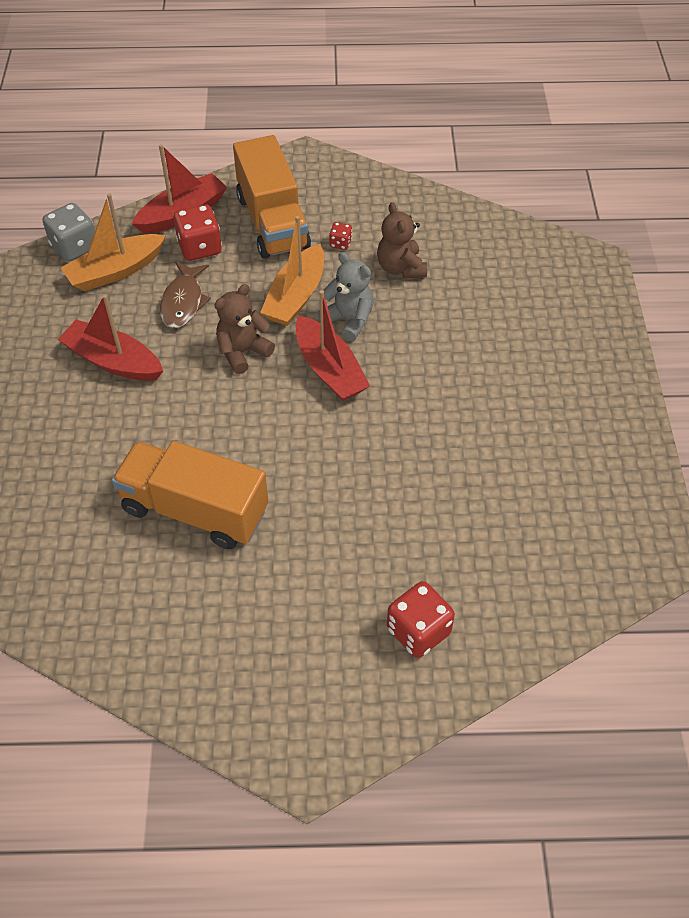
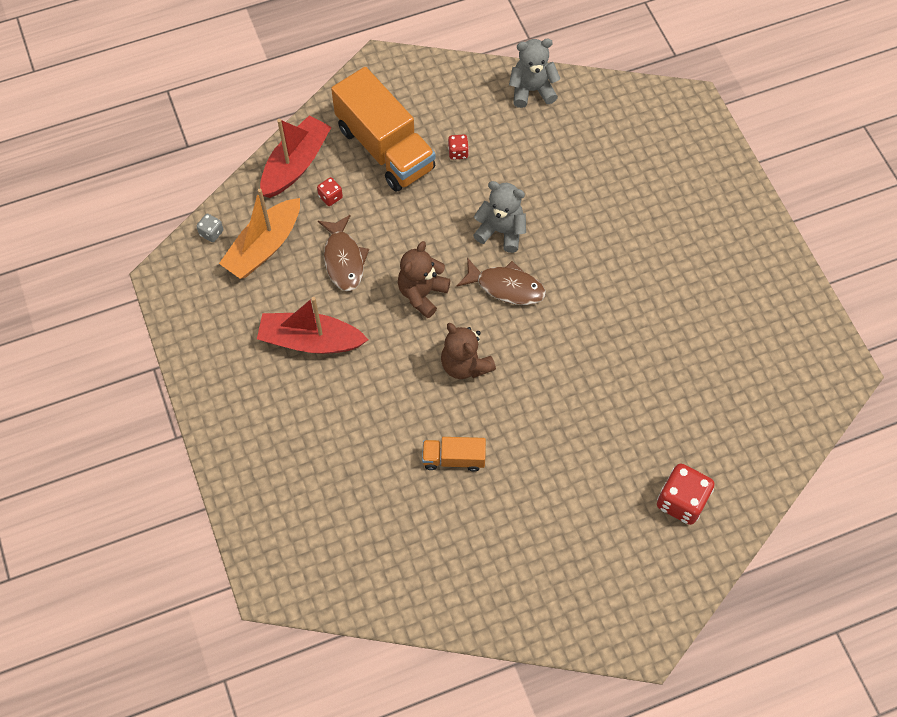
camera: 20 degrees left, 10 degrees up
(74, 247) = (211, 233): grey dice -> grey dice, size x0.50
(195, 510) = (454, 459): orange truck -> orange truck, size x0.48
(200, 247) = (330, 197): red dice -> red dice, size x0.50
(296, 296) = (443, 222): orange boat -> none
(329, 369) = (506, 287): red boat -> brown fish
(400, 268) = (523, 162): brown teddy bear -> brown teddy bear (465, 365)
(438, 211) = (532, 90): none -> grey teddy bear

